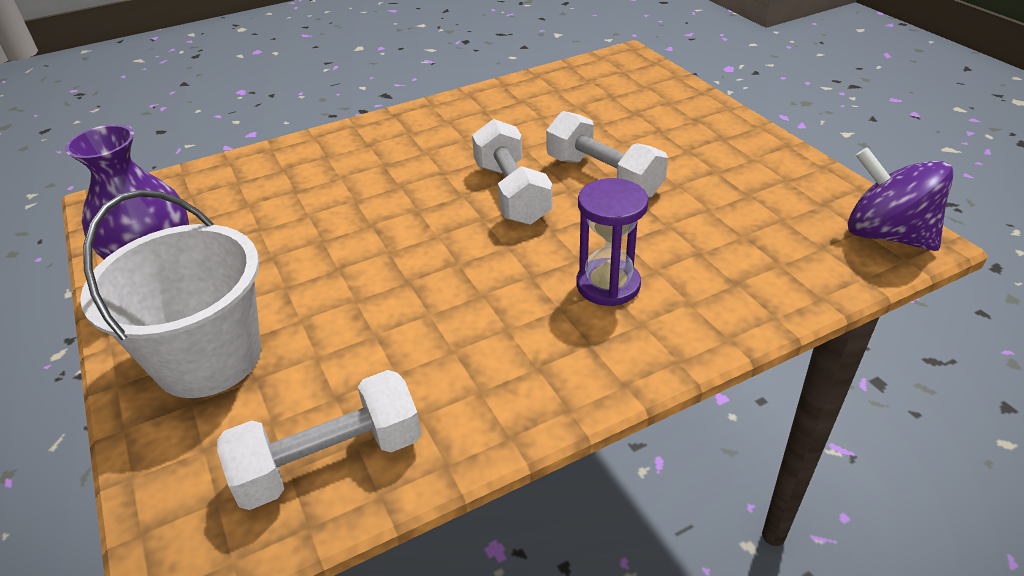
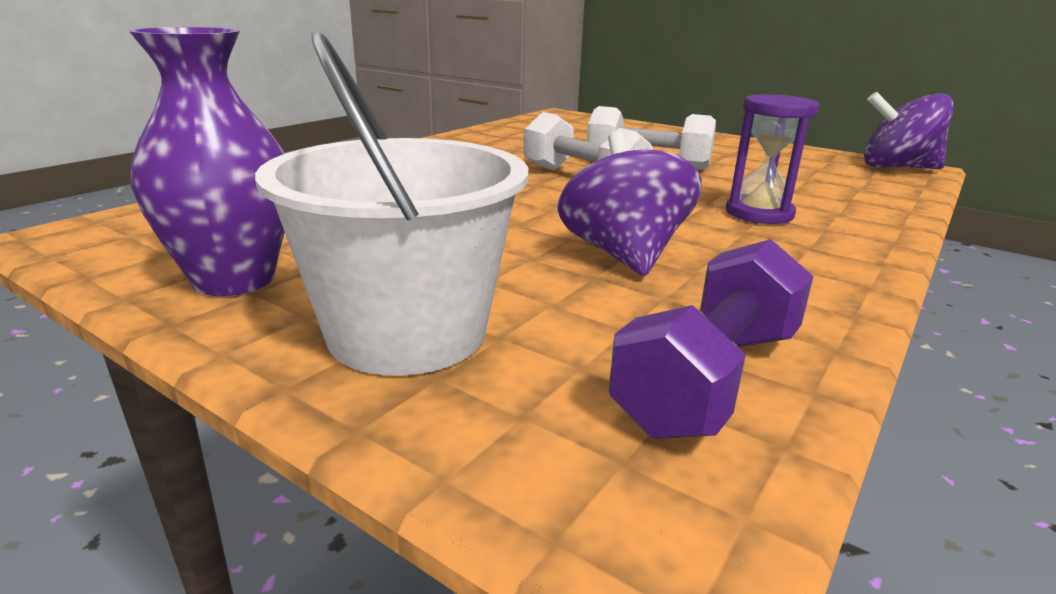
camera: 30 degrees left, 15 degrees down
(330, 461) = (710, 379): white dumbbell -> purple dumbbell
(422, 315) = (623, 255): none -> purple spinning top

